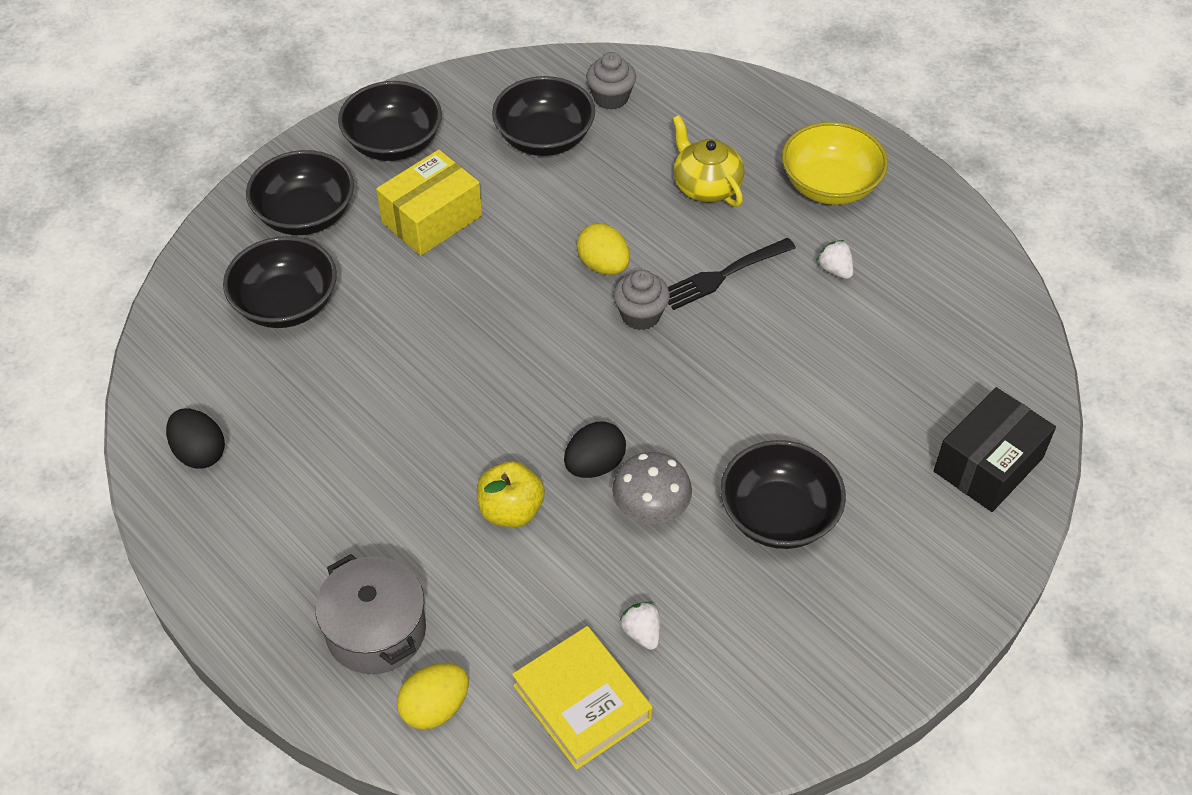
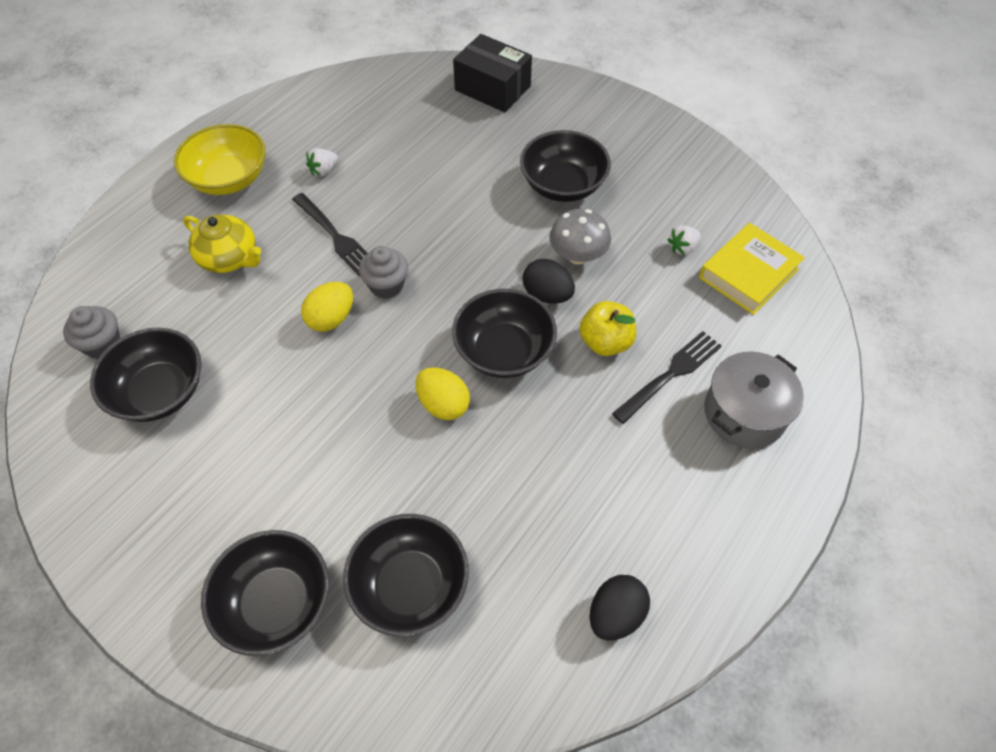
camera: 100 degrees left, 5 degrees up
(393, 143) = (160, 536): black bowl -> black bowl (504, 351)
(432, 219) = (278, 471): yellow box -> none
(435, 708) = (791, 359): yellow egg -> yellow egg (443, 404)
(449, 566) = (670, 375): none -> black fork
(706, 186) = (229, 258): yellow teapot -> yellow teapot turned 105 degrees counterclockwise

